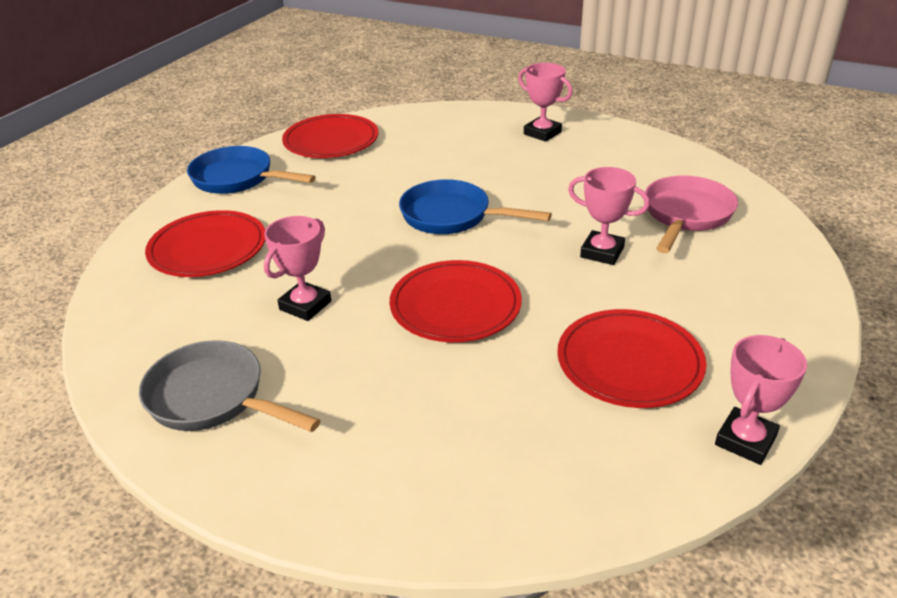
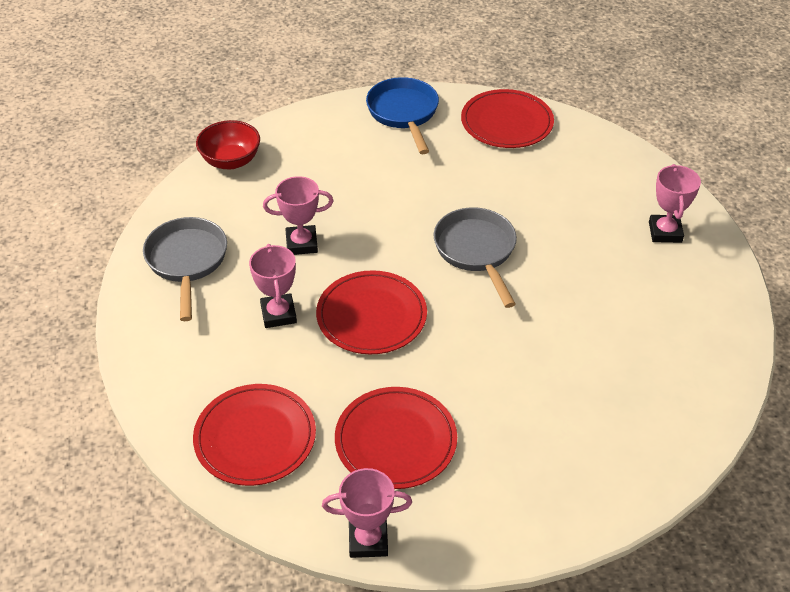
camera: 50 degrees right, 10 degrees up
(122, 299) = (231, 161): none -> red bowl
(208, 248) = (313, 158): red plate -> red plate (255, 437)
(452, 216) = (476, 251): blue pan -> grey pan
(602, 252) = (517, 361): pink trophy -> pink trophy (278, 314)
(686, 215) = (629, 389): pink pan -> none

